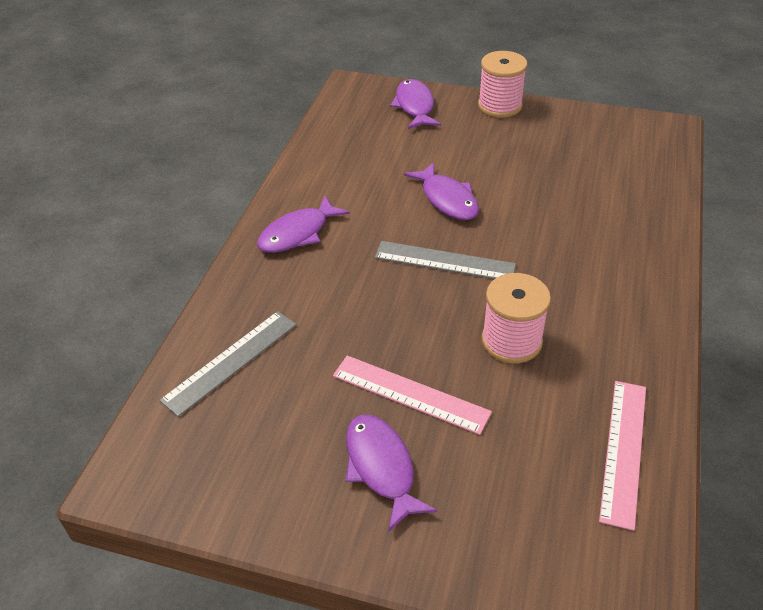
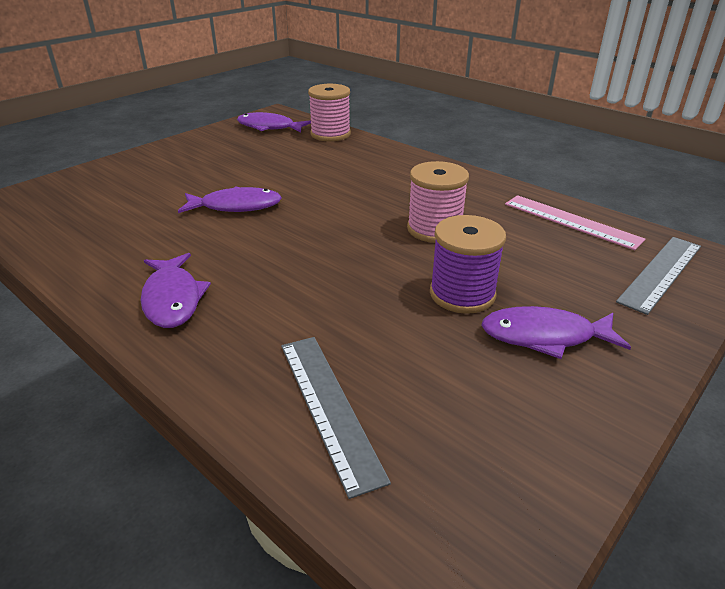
camera: 65 degrees left, 10 degrees down
(410, 394) = (462, 294): pink ruler -> purple spool
(415, 106) = (86, 184): purple fish -> purple fish (269, 127)
(444, 261) = (313, 230): grey ruler -> grey ruler (661, 273)
(500, 106) = (154, 152): pink spool -> pink spool (330, 134)

